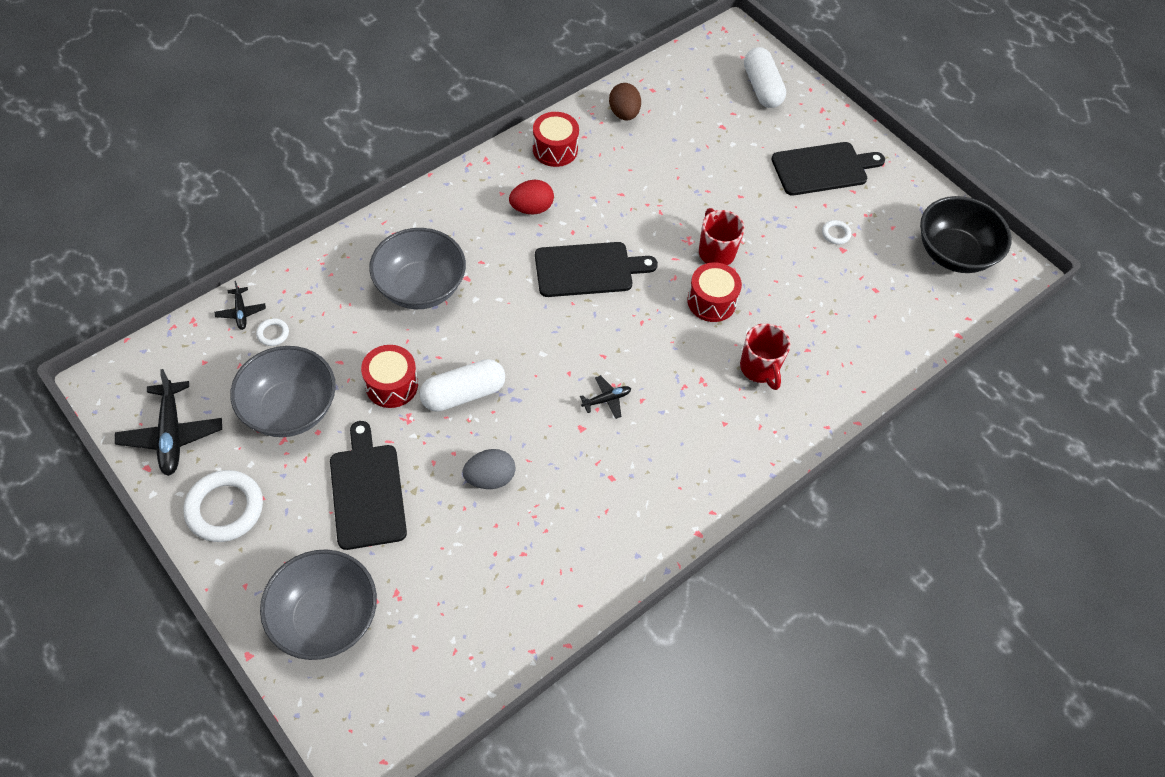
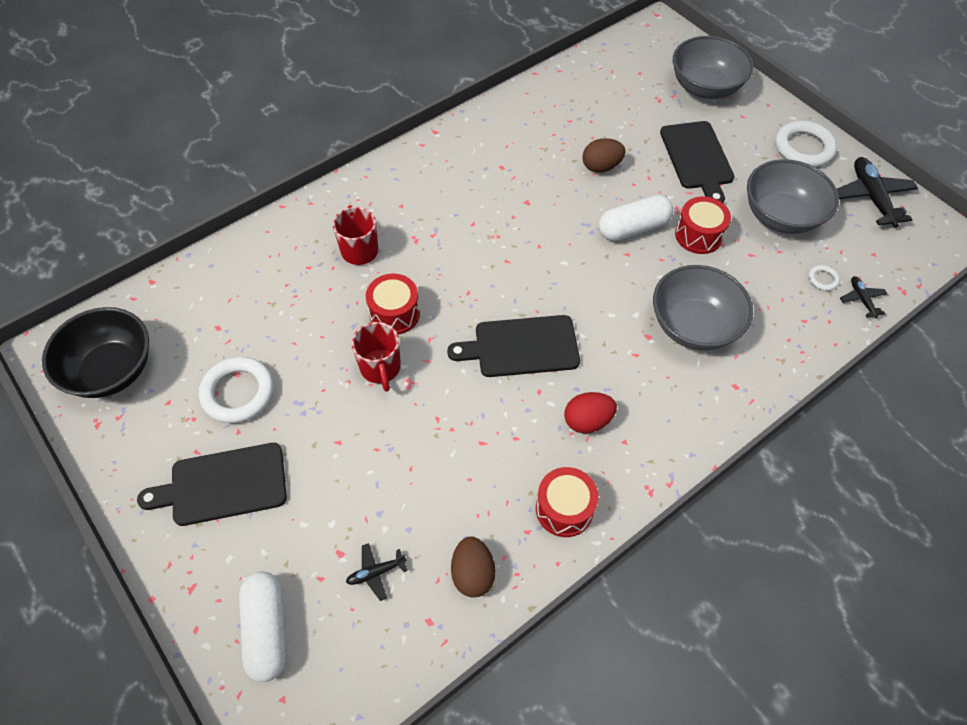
camera: 175 degrees left, 0 degrees up
(490, 478) = (601, 167): grey egg -> brown egg
(606, 399) = (504, 224): black plane -> black plane (376, 573)
(835, 234) = (238, 393): white ring -> white ring, size x2.19

